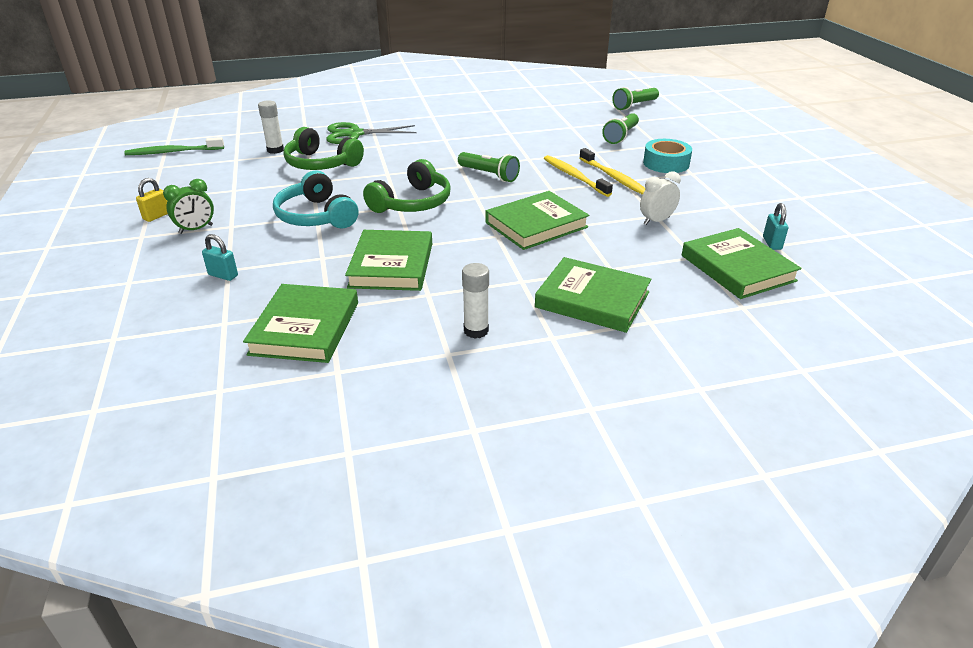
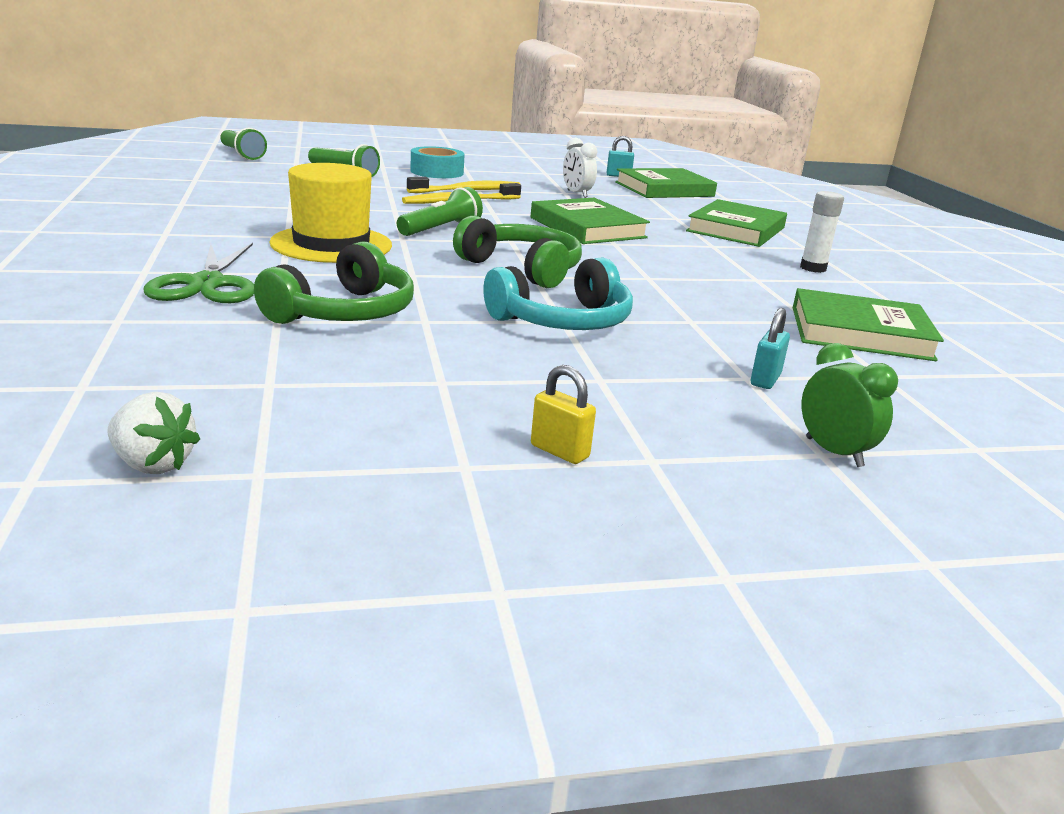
camera: 90 degrees left, 10 degrees down
(173, 152) = (153, 464): green toothbrush -> white strawberry
(196, 229) = (616, 408): green clock -> green clock (833, 452)
(275, 150) = (241, 347): white glue stick -> none
(391, 265) = (699, 289): green book -> none
(435, 150) = (331, 244): none -> yellow hat

